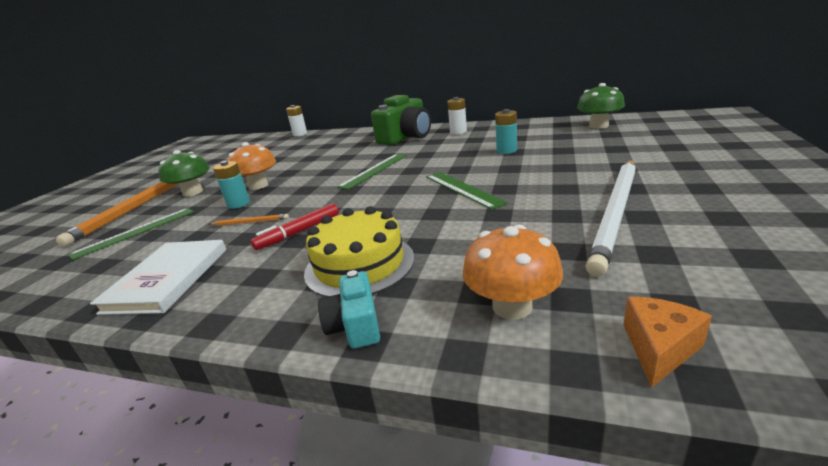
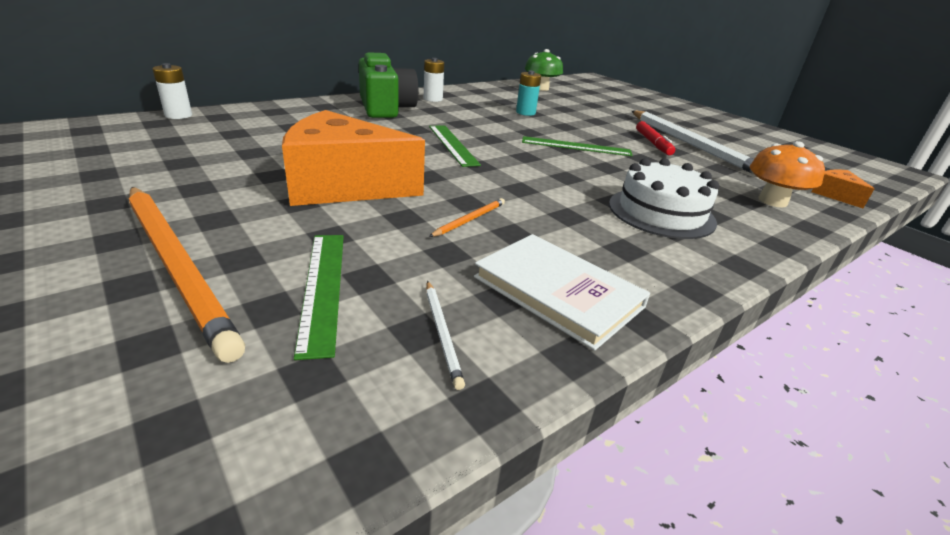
camera: 60 degrees left, 5 degrees up
(102, 270) = (442, 333): none -> white pencil
(193, 192) = (240, 219): green mushroom -> none
(238, 204) = (386, 210): turquoise battery -> none
(258, 186) = (343, 186): orange mushroom -> orange cheese
(299, 232) = (550, 210): red marker -> red marker (653, 143)
(355, 325) = (755, 241): turquoise camera -> none
(359, 265) = (661, 212): yellow cake -> white cake

